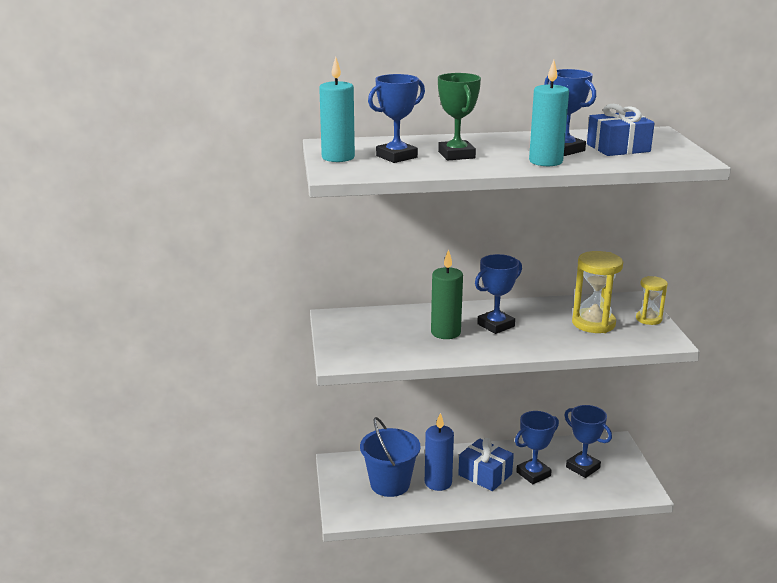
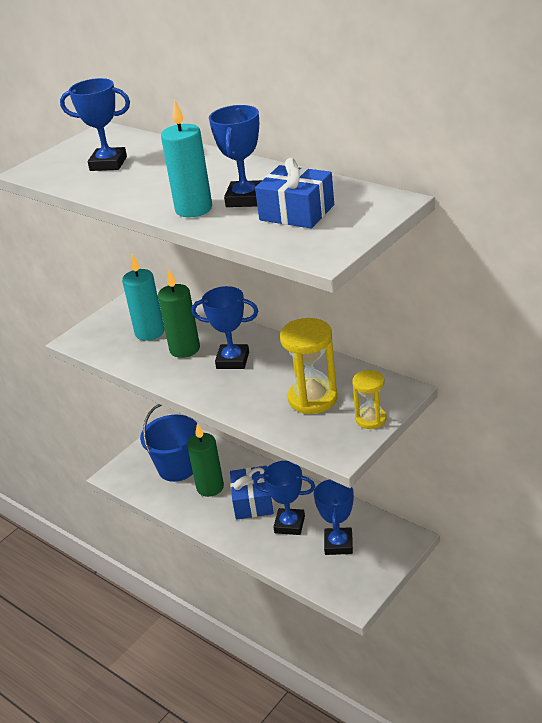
camera: 50 degrees right, 10 degrees up
(338, 157) = (72, 151): turquoise candle -> turquoise candle (149, 332)
(438, 482) = (210, 487): blue candle -> green candle
(456, 155) = (151, 176): green trophy -> none

